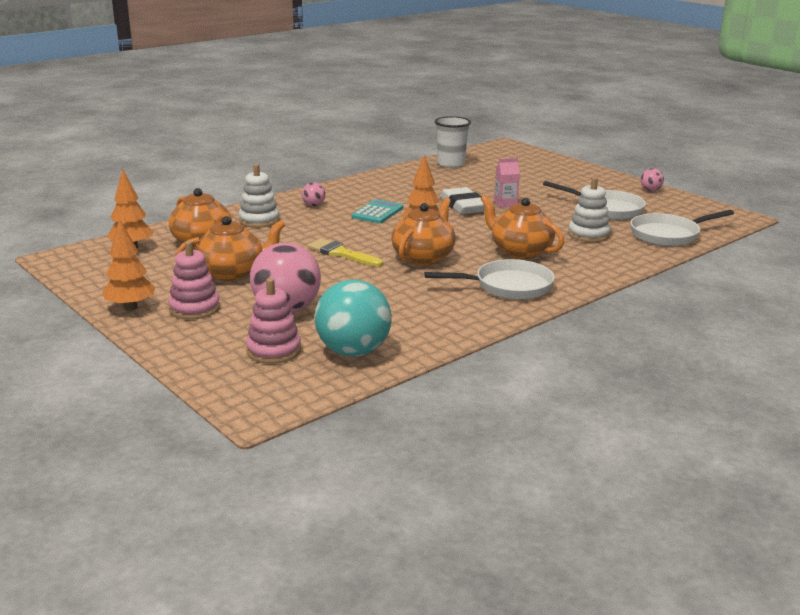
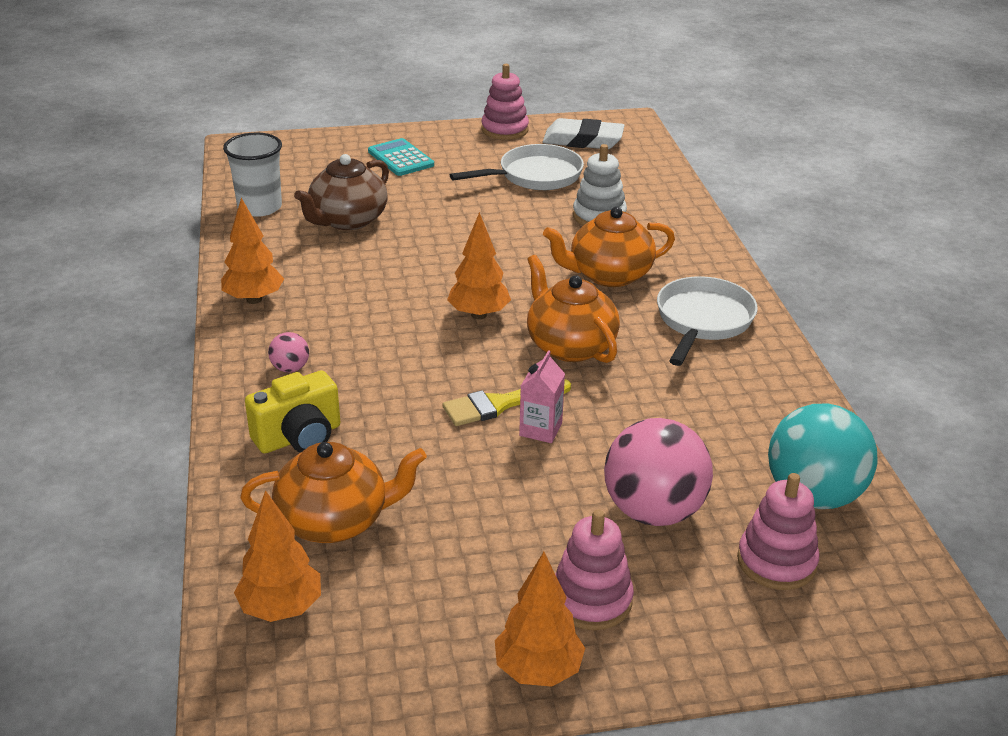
camera: 60 degrees left, 10 degrees up
(232, 273) = (487, 525): orange teapot -> none
(259, 220) = (299, 437): white stacking toy -> yellow camera
(363, 184) = (254, 299): none -> orange tree
(377, 212) = (380, 326): turquoise calculator -> turquoise calculator (401, 158)
(463, 206) = (426, 256): white eraser -> white eraser (583, 140)
(470, 182) = (347, 220): none -> brown teapot
(505, 204) = (451, 227): pink carton -> pink carton (540, 429)
(650, 190) = (505, 130): pink ball -> pink stacking toy
(668, 235) = (641, 175): white pan -> none

